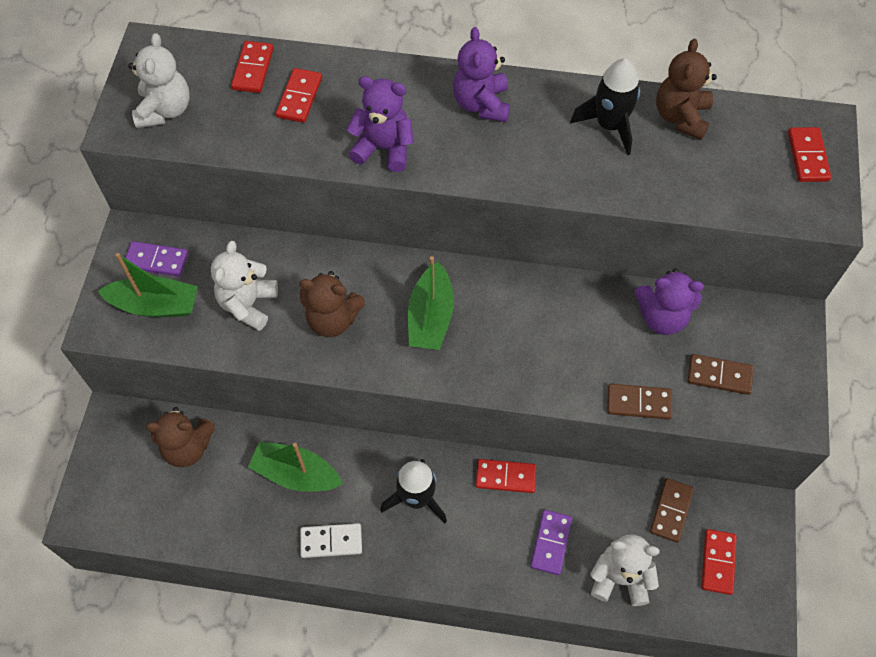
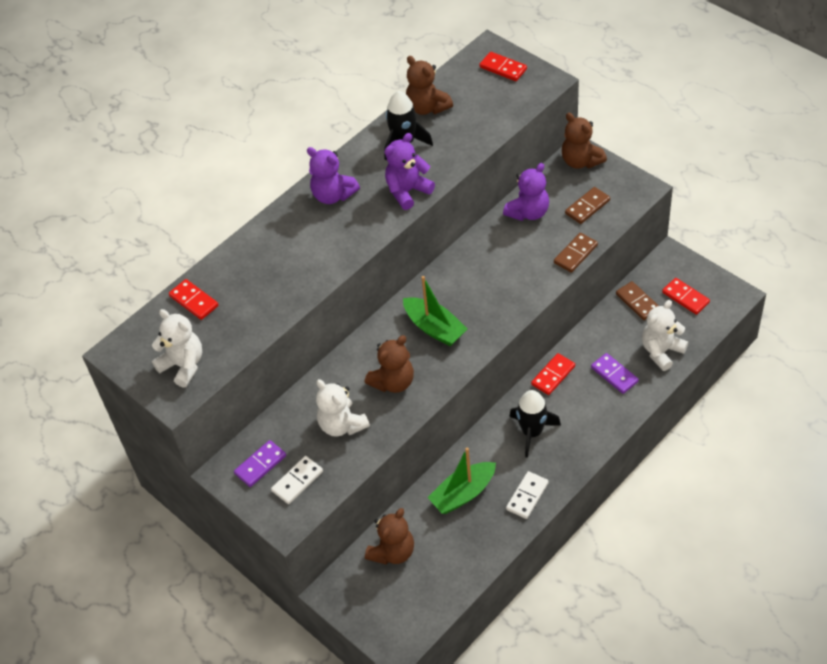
camera: 50 degrees left, 10 degrees down
(155, 305) = (297, 481): green boat -> white domino
(299, 97) = (242, 286): red domino -> none
(384, 148) = (323, 260): purple teddy bear -> purple teddy bear (407, 191)
(783, 329) = (581, 161): none -> brown teddy bear

